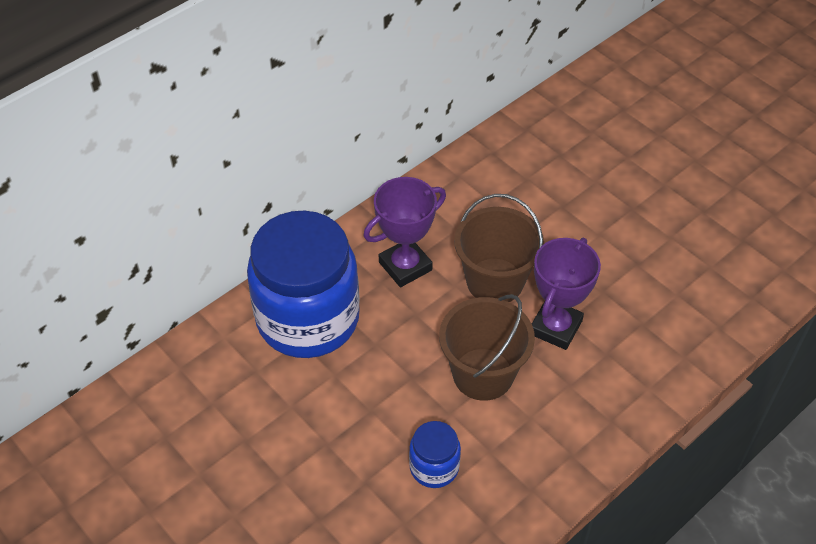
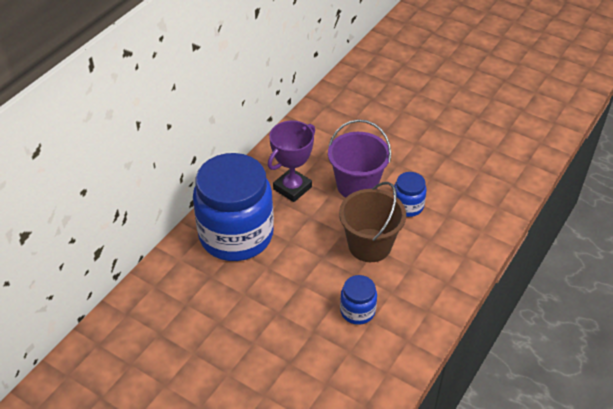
camera: 15 degrees left, 5 degrees down
(495, 281) = (357, 185): brown bucket -> purple bucket
(555, 327) = (407, 206): purple trophy -> blue jar

